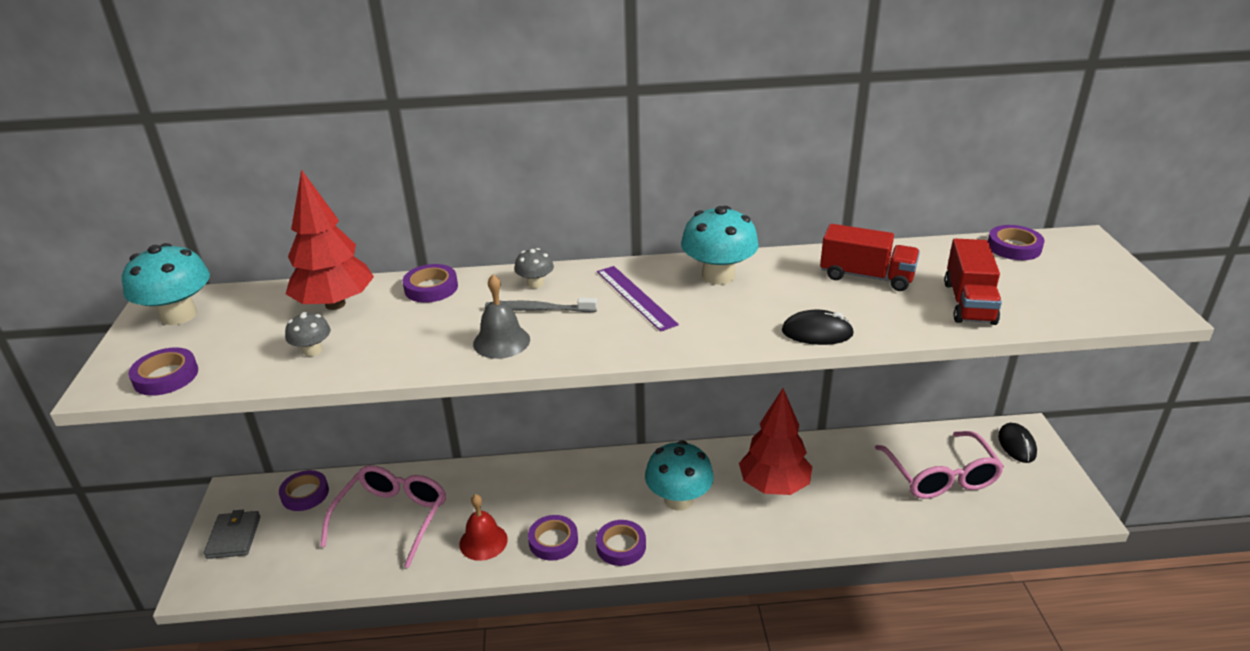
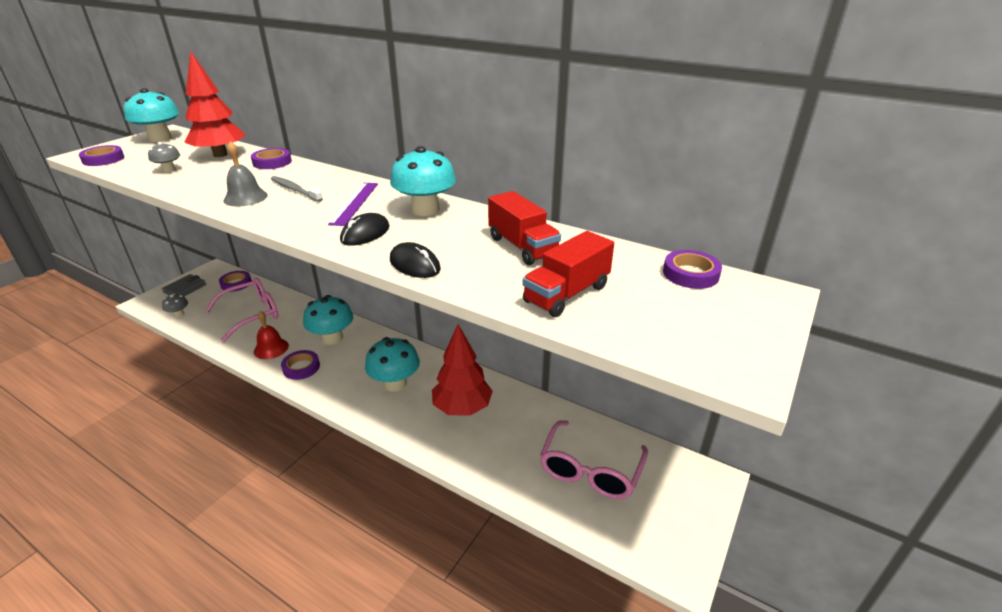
camera: 35 degrees right, 0 degrees up
(535, 283) = (321, 177): grey mushroom -> grey mushroom (179, 314)
(540, 491) = (332, 338): none -> turquoise mushroom
(621, 546) = (328, 391): purple tape -> none
(1017, 445) = (689, 485): black mouse -> black mouse (365, 234)

